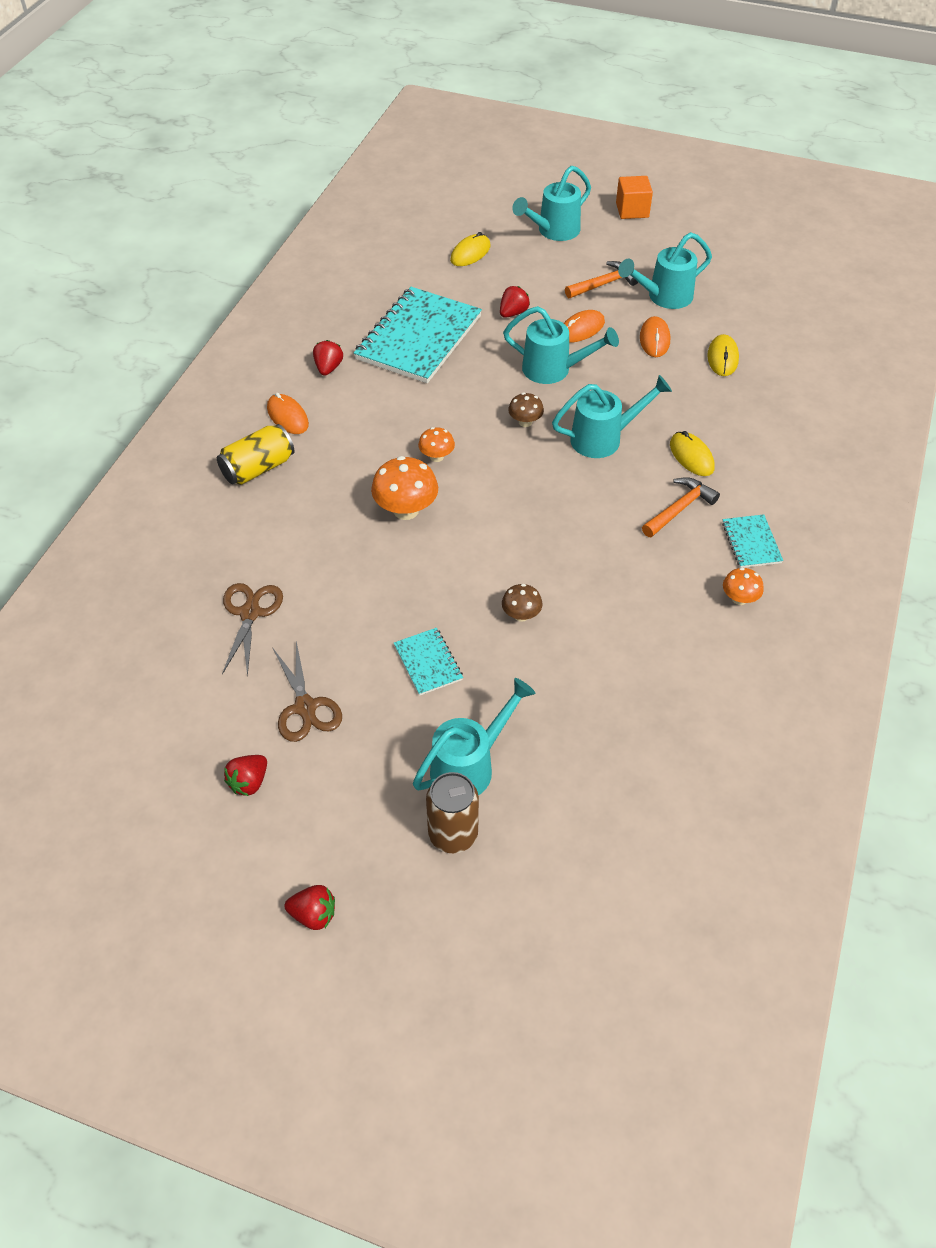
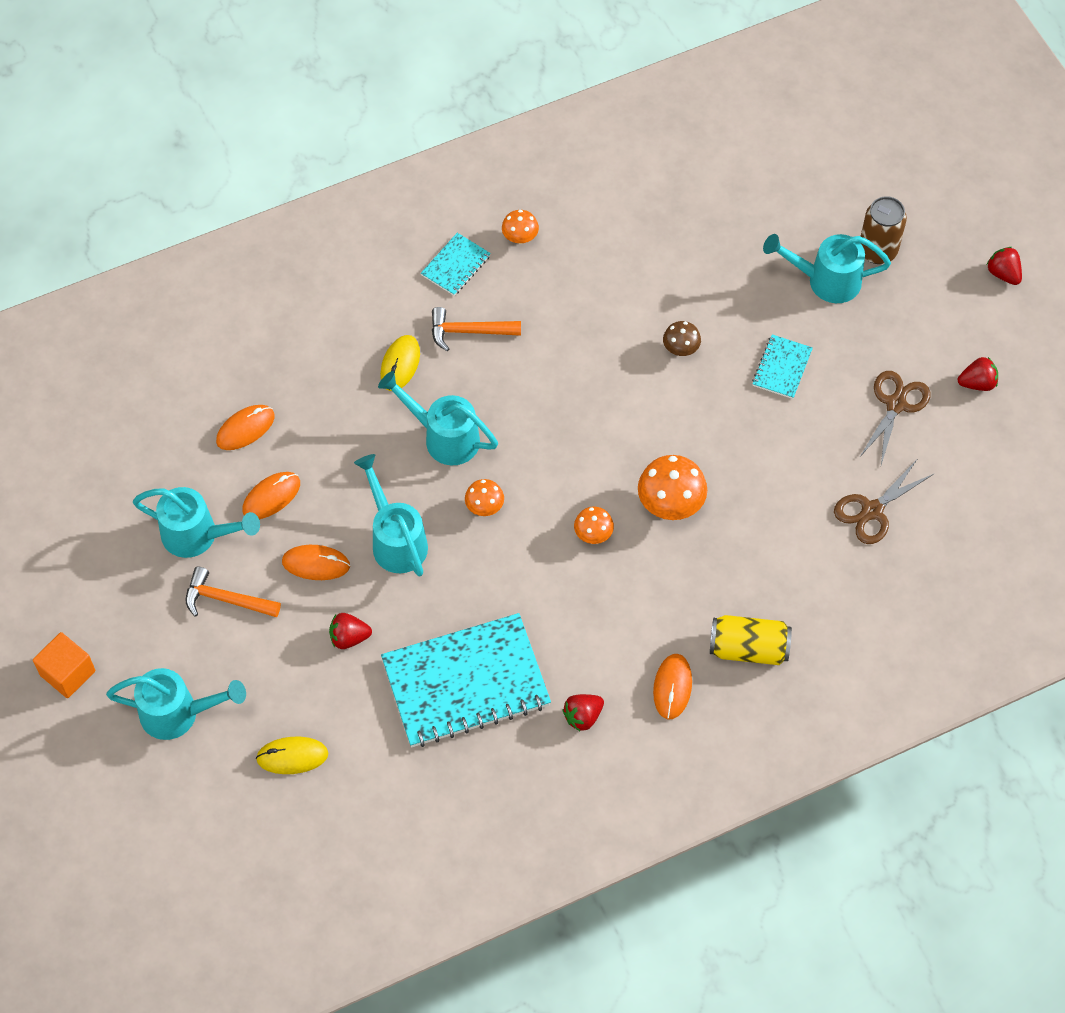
camera: 135 degrees left, 10 degrees up
(525, 422) = (484, 507): brown mushroom -> orange mushroom
(722, 358) = (245, 429): yellow mouse -> orange mouse

